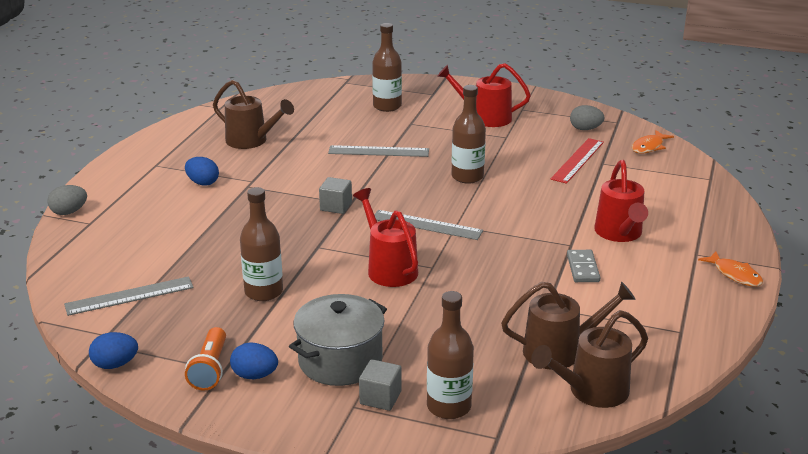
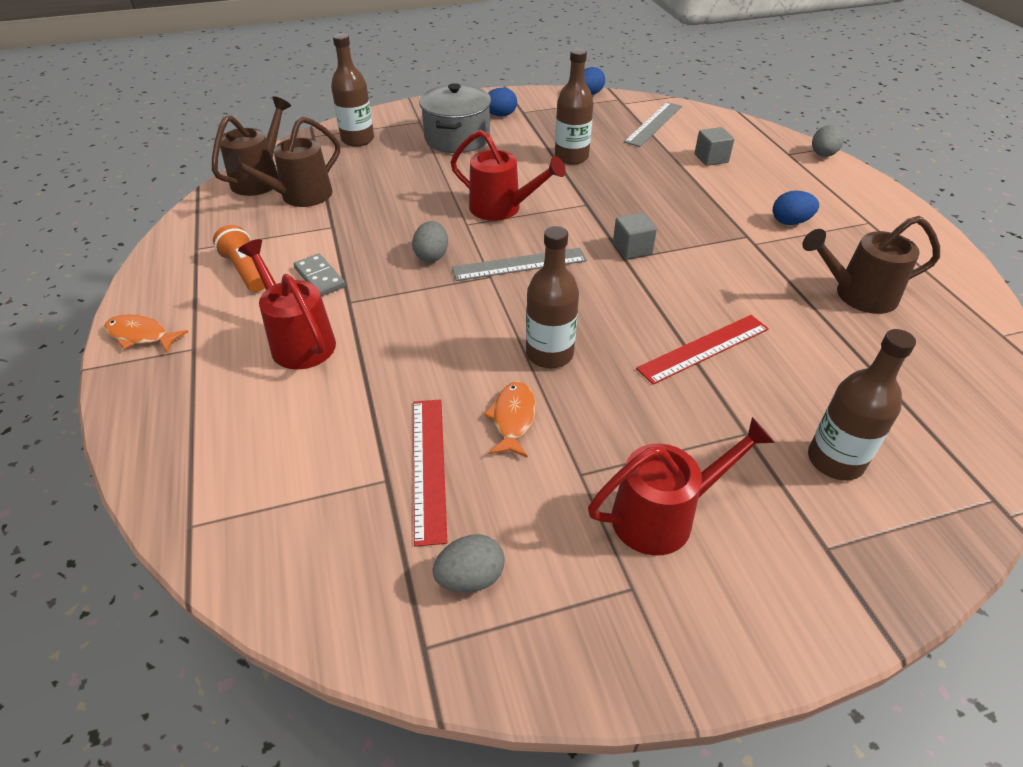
camera: 145 degrees right, 15 degrees up
(210, 369) = (531, 109): orange flashlight -> orange flashlight (245, 271)
(378, 151) = (704, 348): grey ruler -> red ruler
(380, 398) = (407, 130): grey cube -> grey cube (711, 158)
(484, 253) = (432, 256): none -> grey egg
(649, 147) = (325, 577): orange fish -> orange fish (513, 418)

